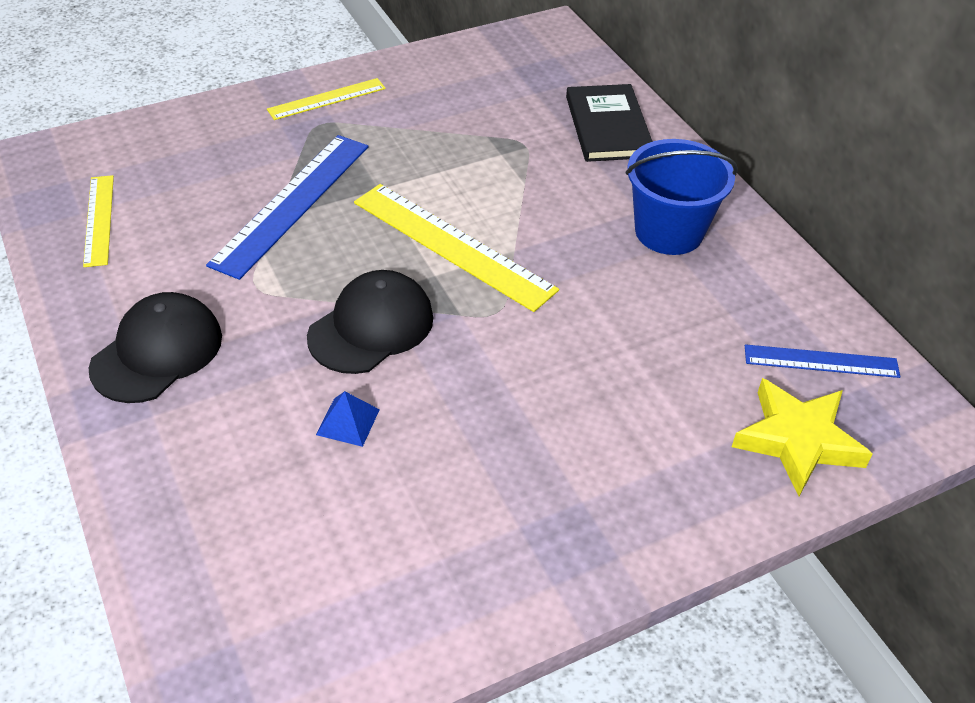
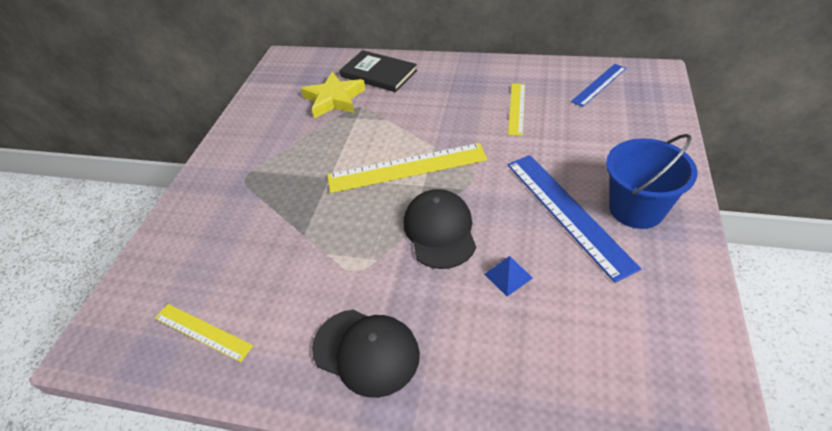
camera: 45 degrees left, 0 degrees up
(157, 352) = (366, 351): black cap -> black cap turned 135 degrees clockwise
(292, 203) = (299, 221): blue ruler -> blue ruler (567, 212)
(327, 99) = (227, 165): yellow ruler -> yellow ruler (517, 108)
(669, 231) = (473, 89): blue bucket -> blue bucket (636, 208)
(797, 440) = (643, 114): yellow star -> yellow star (334, 99)

